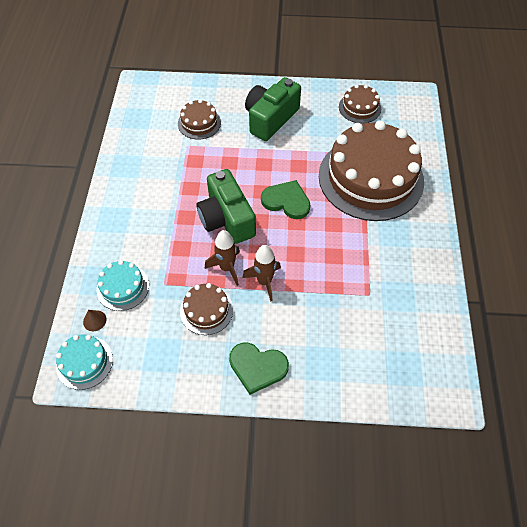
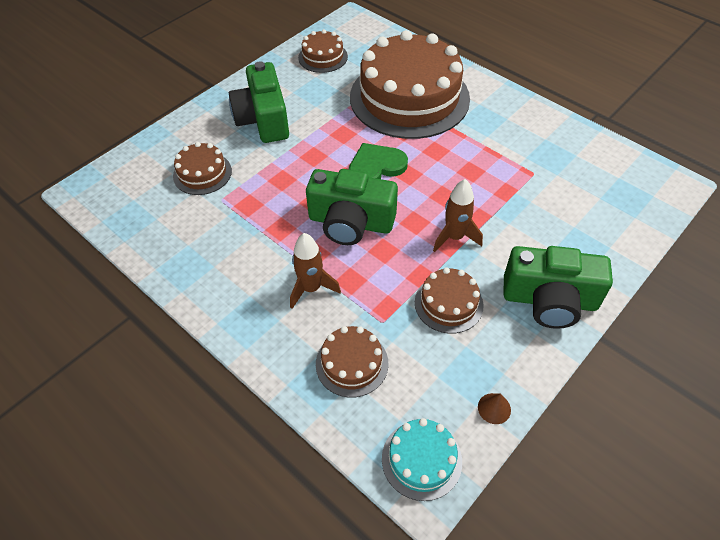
camera: 50 degrees left, 5 degrees down
(94, 320) = (372, 417): brown cone -> brown cone (494, 408)
(123, 287) = (352, 363): turquoise cake -> brown cake
(227, 268) = (411, 257): brown rocket -> brown rocket (311, 288)
(257, 367) = (549, 300): green heart -> green camera

